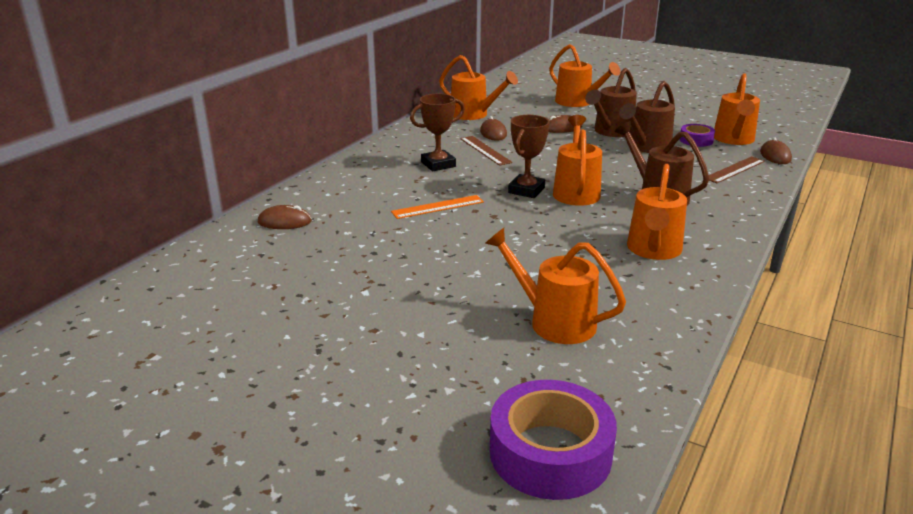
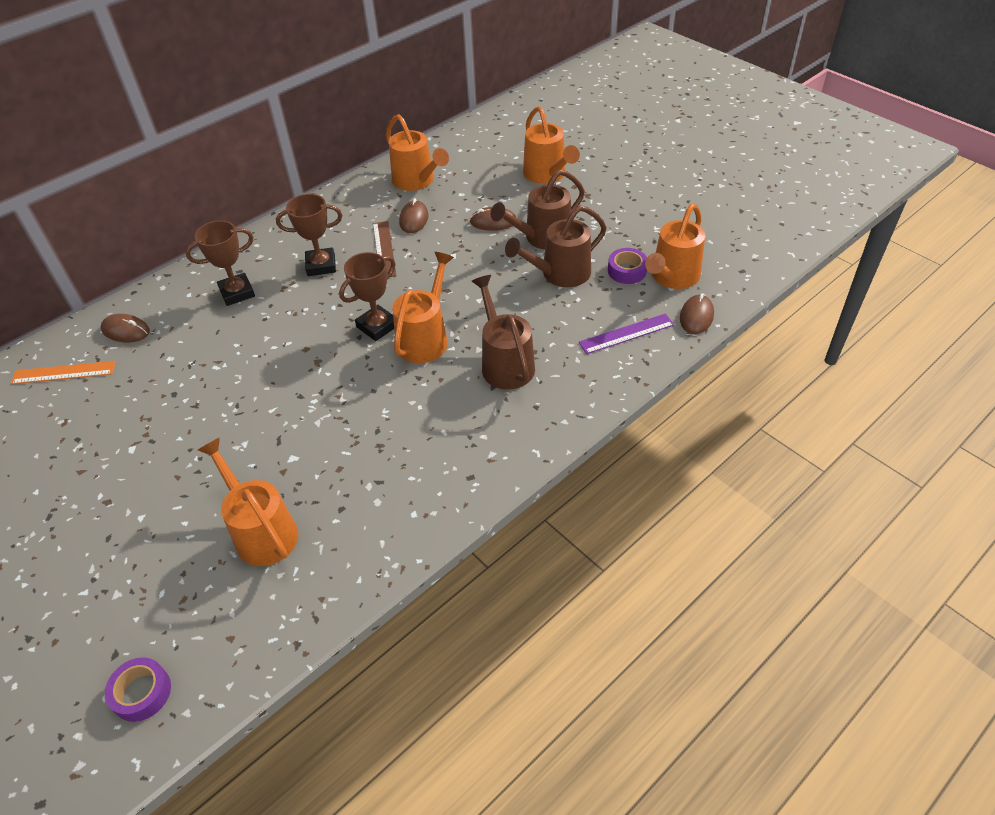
camera: 20 degrees right, 20 degrees up
(375, 187) = (237, 293): none -> brown trophy
(438, 207) = (274, 336): orange ruler -> orange ruler (64, 373)
(550, 453) = (142, 693): purple tape -> purple tape, size x0.53
(653, 250) = (430, 451): orange watering can -> none
(734, 170) = (626, 334): brown ruler -> purple ruler

